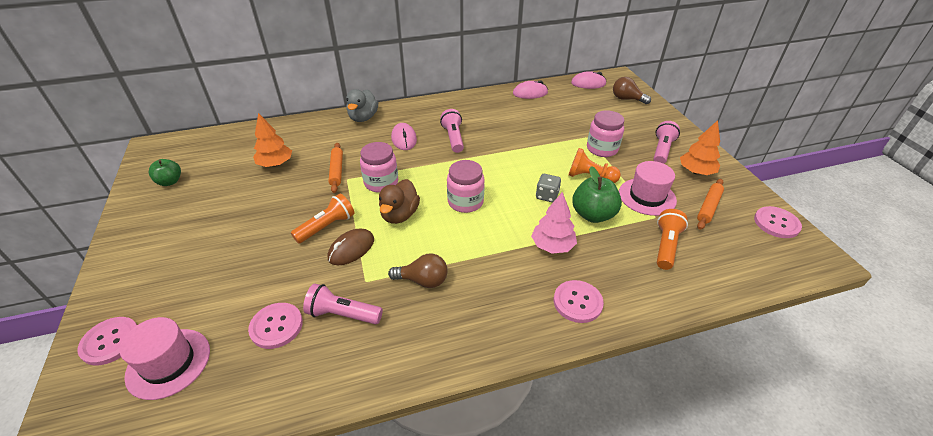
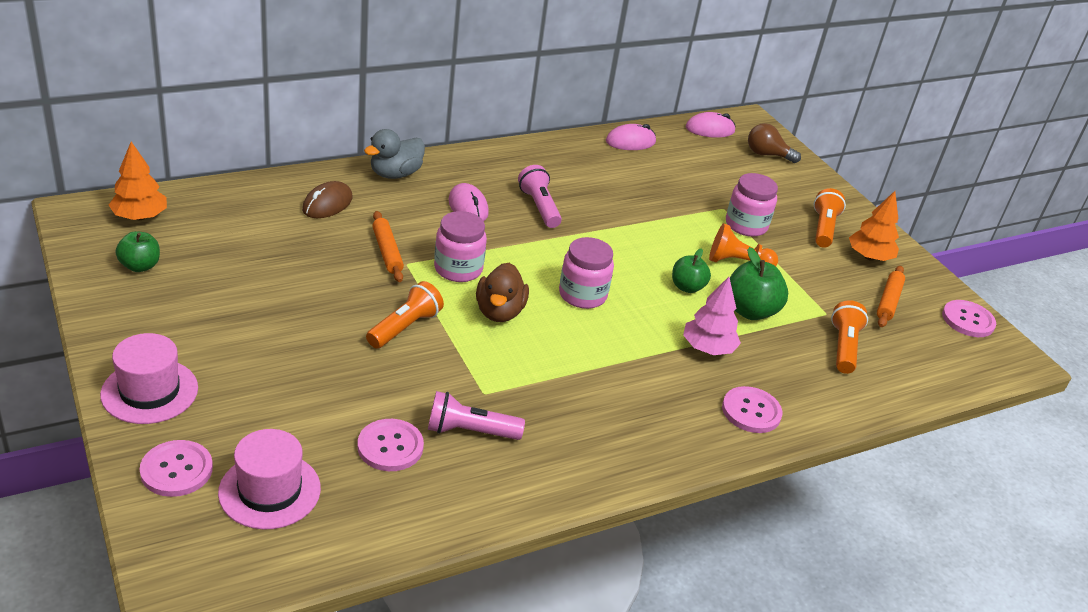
camera: 15 degrees left, 5 degrees down
(275, 164) = (291, 241): orange tree -> orange tree (140, 217)
(351, 249) = (450, 355): brown mouse -> brown mouse (327, 204)
(363, 118) = (395, 174): grey duck -> grey duck turned 45 degrees clockwise
(423, 280) = (557, 391): brown light bulb -> none
(547, 196) = (687, 287): grey dice -> green apple
(647, 196) = (813, 288): pink hat -> pink hat (149, 391)
(662, 150) = (823, 228): pink flashlight -> orange flashlight

